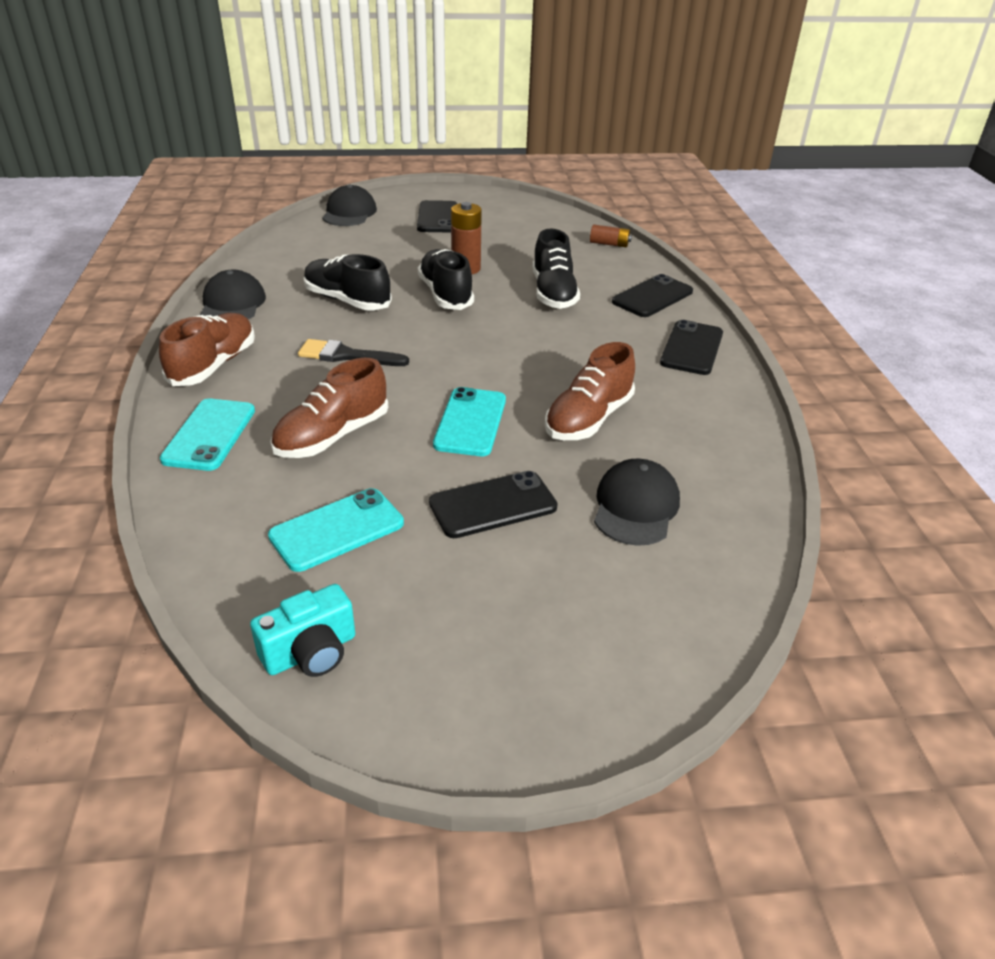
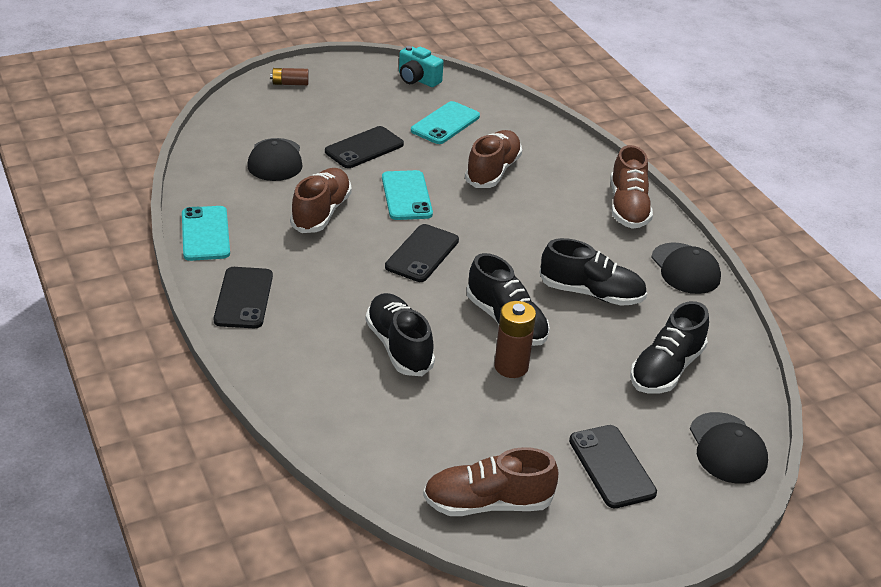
camera: 160 degrees right, 0 degrees up
(210, 435) = (571, 159): turquoise phone -> turquoise phone (205, 234)
(311, 652) = (417, 79): turquoise camera -> turquoise camera turned 90 degrees counterclockwise
(342, 250) = (666, 369): none -> black shoe
(346, 356) = (538, 234): black brush -> none
(533, 217) = (487, 503): none -> brown shoe
(609, 244) = (362, 458): brown battery -> brown battery (290, 83)
(652, 297) = (291, 364): black phone -> black phone (422, 254)

